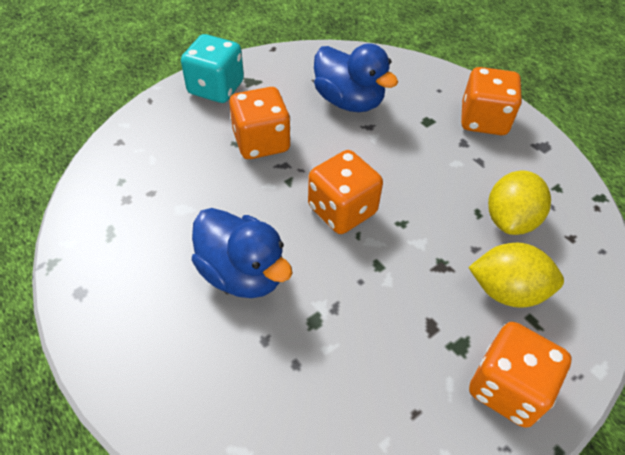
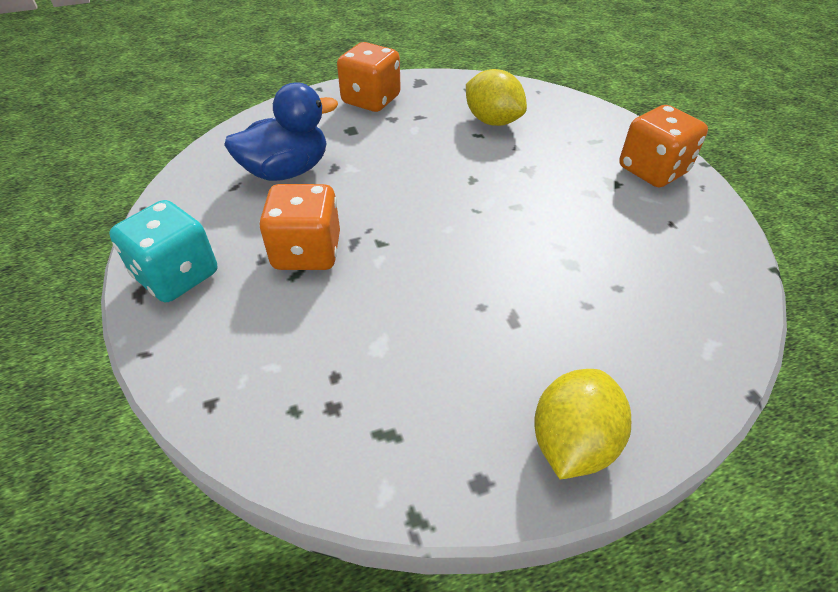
camera: 70 degrees left, 5 degrees down
(242, 273) = (498, 306): blue duck -> none
(342, 210) = (440, 213): orange dice -> none
(507, 291) = (564, 144): yellow lemon -> yellow lemon (572, 442)

